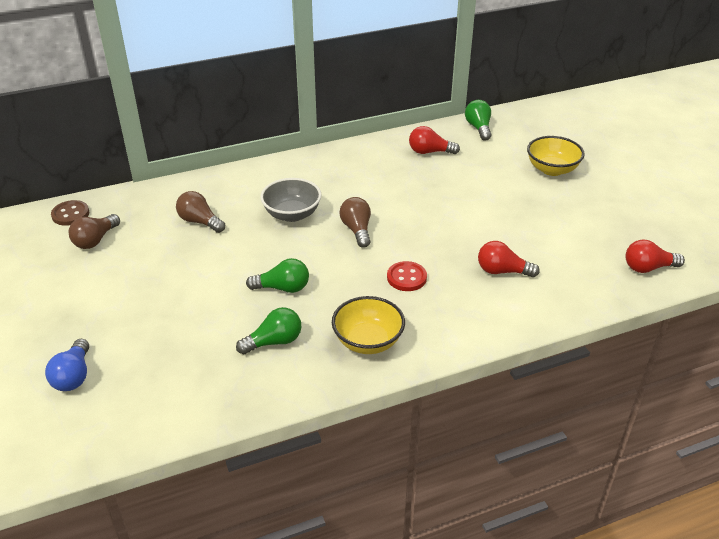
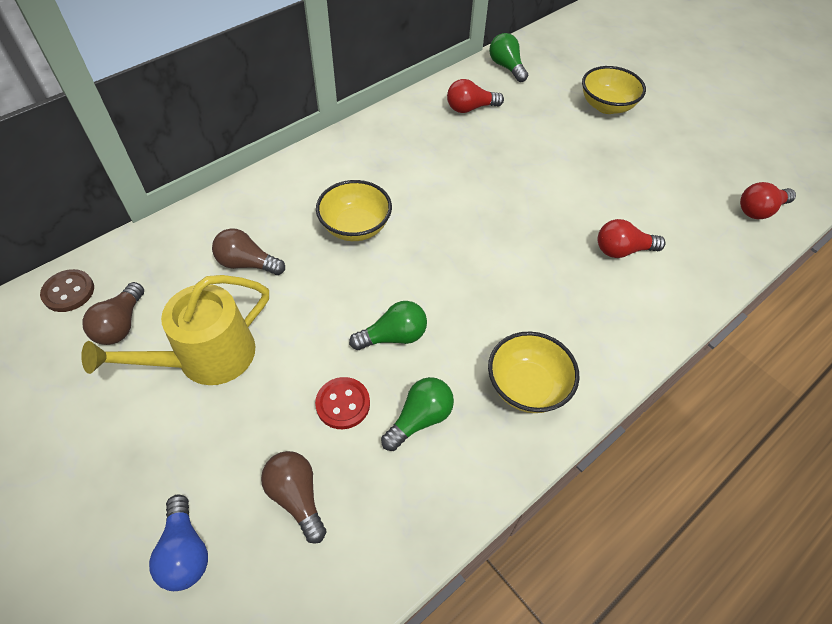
camera: 20 degrees left, 15 degrees up
(143, 271) = (207, 357): none -> yellow watering can
(292, 214) = (355, 227): grey bowl -> yellow bowl
(357, 230) = (440, 231): brown light bulb -> brown light bulb (297, 497)
(406, 278) = (527, 285): red button -> red button (343, 404)

